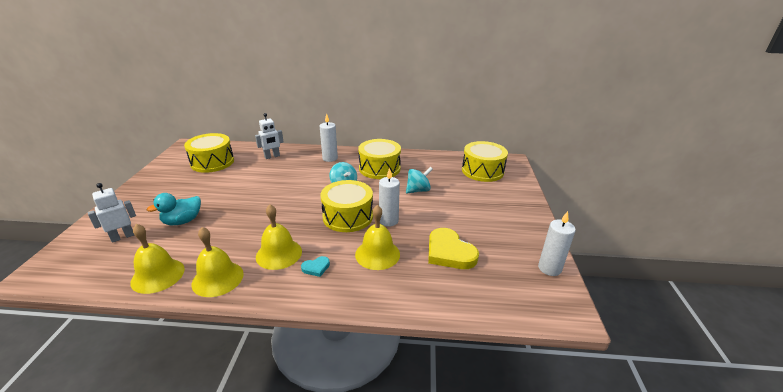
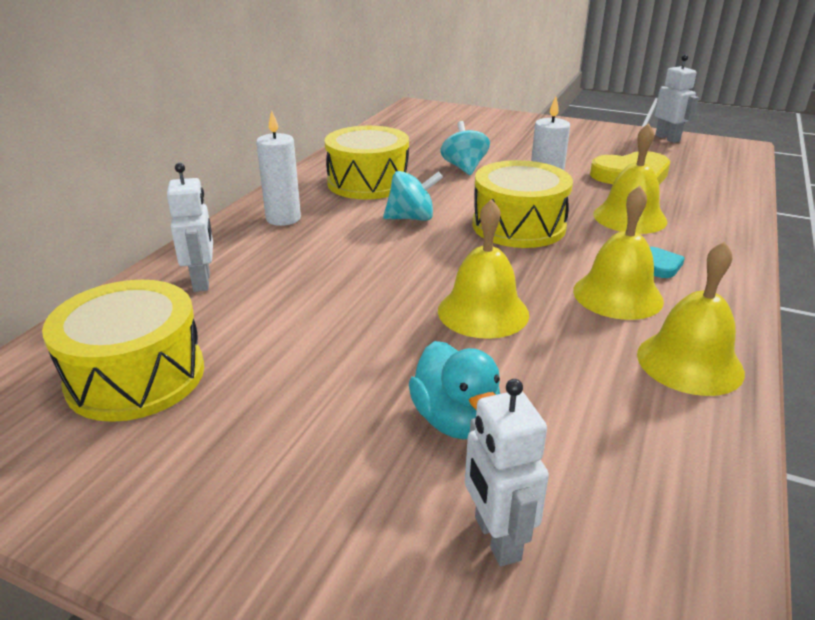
camera: 70 degrees left, 0 degrees up
(158, 275) = (679, 447): yellow bell -> yellow bell (483, 312)
(482, 171) = (434, 124): yellow drum -> none
(549, 268) = (667, 138): white candle -> white robot

